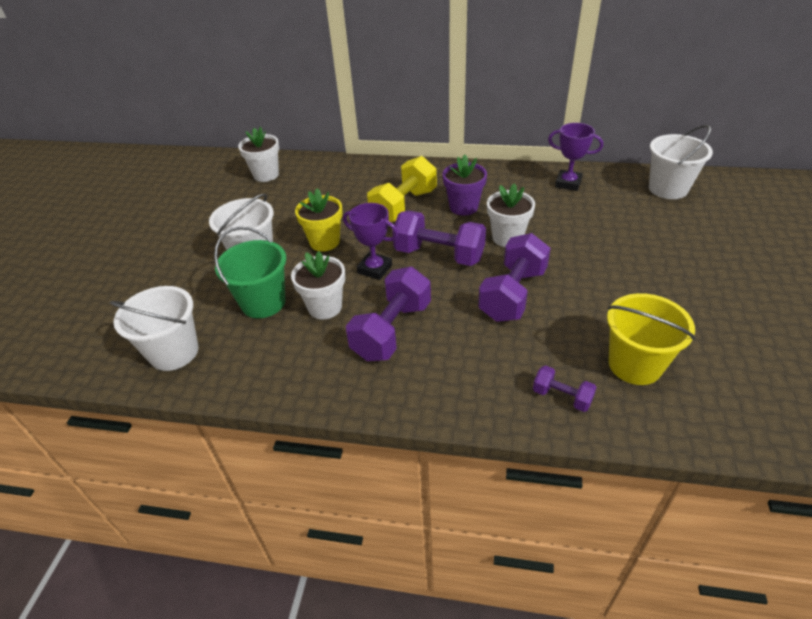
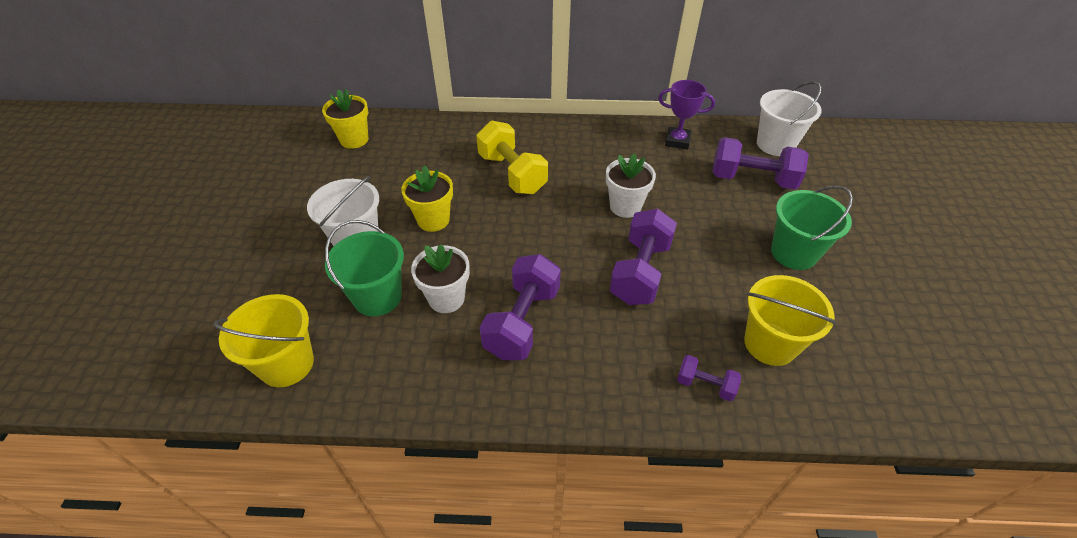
camera: 10 degrees left, 5 degrees up
(174, 352) = (287, 364): white bucket -> yellow bucket
(266, 175) = (354, 140): white flower pot -> yellow flower pot
(374, 269) = (493, 250): purple trophy -> none
(404, 206) = (512, 173): yellow dumbbell -> yellow dumbbell turned 60 degrees counterclockwise
(439, 255) = (558, 230): purple dumbbell -> purple dumbbell (752, 179)
(463, 207) = (575, 172): purple flower pot -> none
(672, 285) = (794, 253): none -> green bucket

